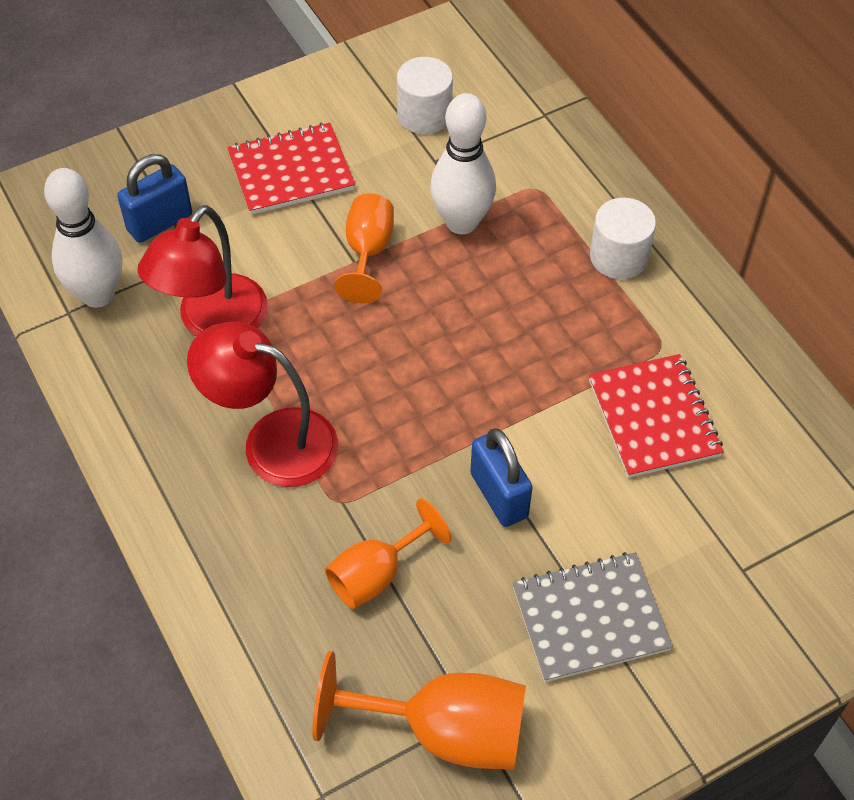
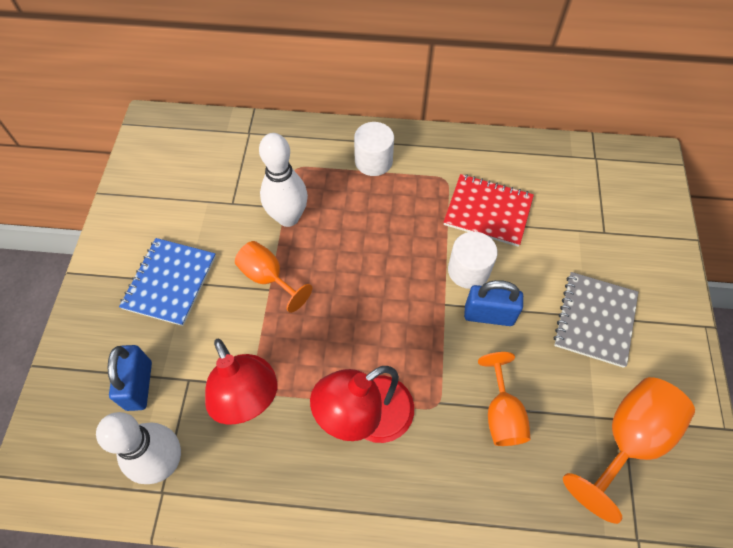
camera: 55 degrees left, 5 degrees up
(291, 171) = (170, 282): red notebook -> blue notebook
(424, 115) = (194, 187): white cylinder -> white cylinder (468, 270)

